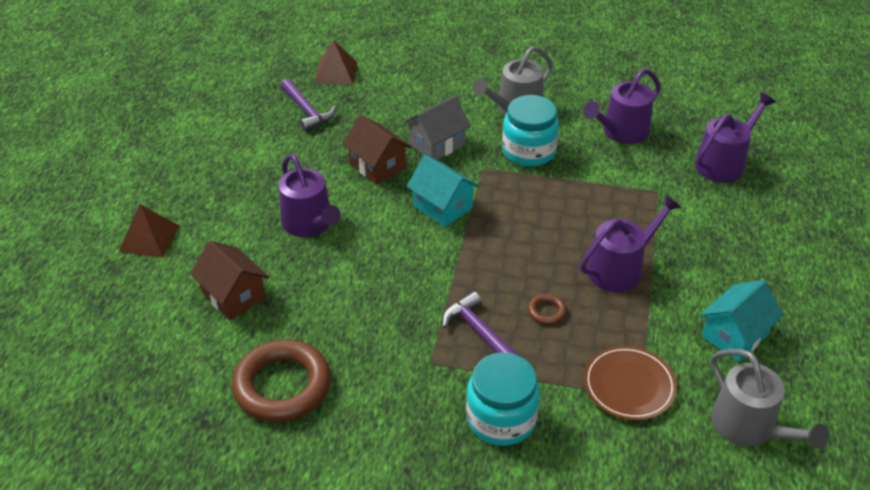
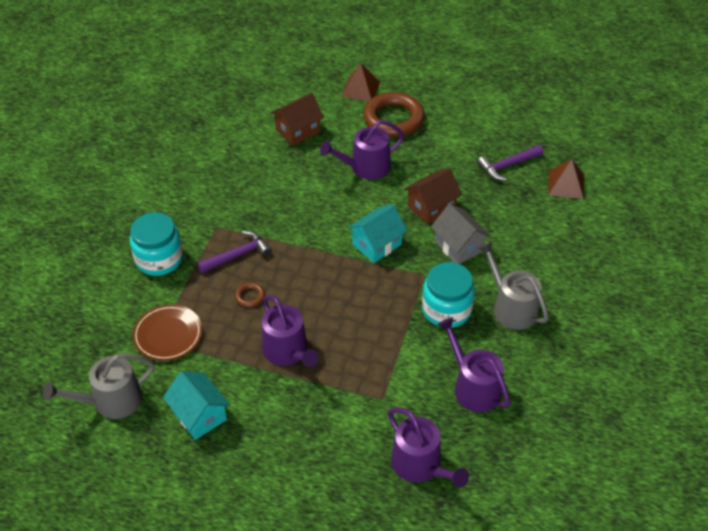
camera: 95 degrees right, 5 degrees up
(282, 386) = (214, 155): brown ring -> brown ring (393, 119)

